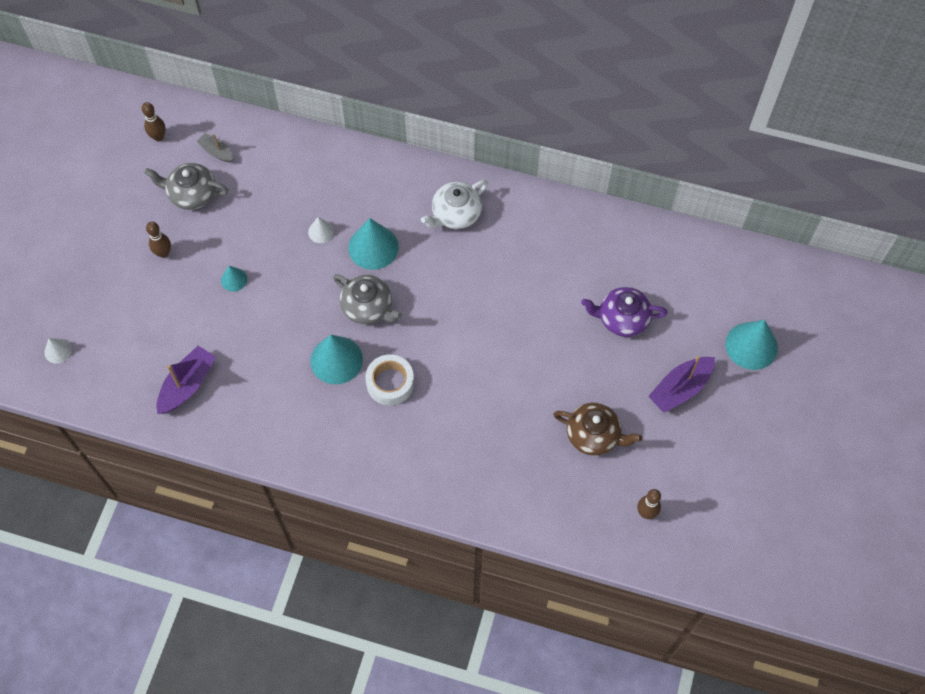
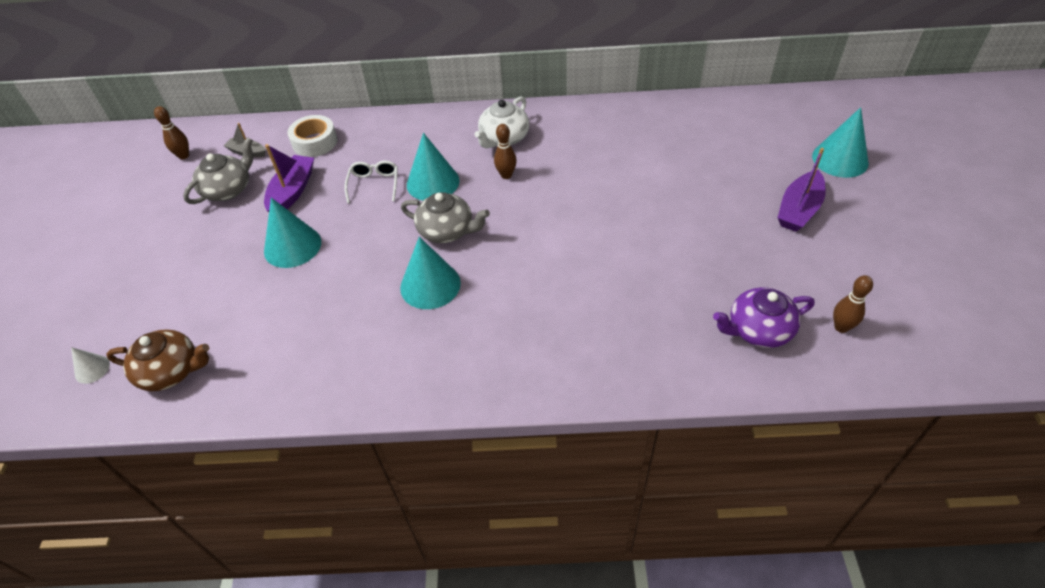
camera: 15 degrees left, 15 degrees down
(163, 253) = (207, 244): brown bowling pin -> brown bowling pin (506, 175)
(187, 385) = (262, 358): purple boat -> purple boat (292, 191)
(191, 194) = (228, 189): grey teapot -> grey teapot turned 135 degrees clockwise
(234, 279) = (292, 246): turquoise cone -> turquoise cone, size x1.94
(321, 231) = (374, 184): white cone -> white glasses
(390, 383) = (498, 289): white tape -> white tape (315, 142)
(594, 435) = (740, 273): brown teapot -> brown teapot (171, 371)
(622, 318) = (706, 172): purple teapot -> purple teapot (758, 330)

